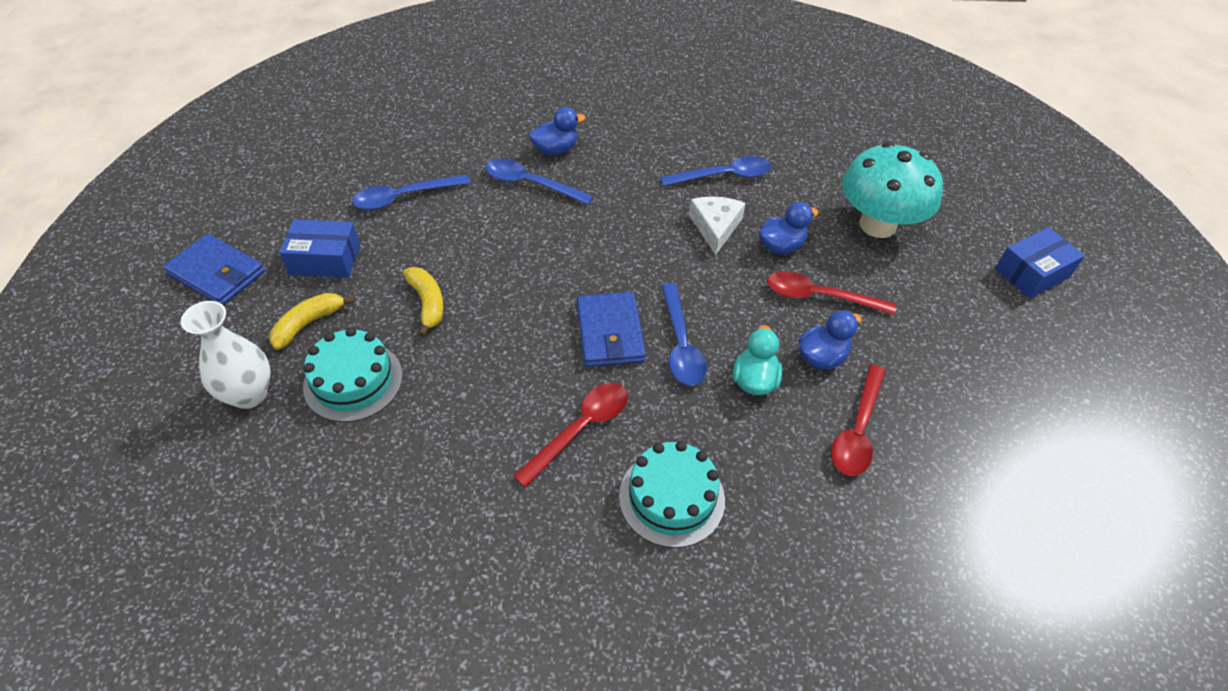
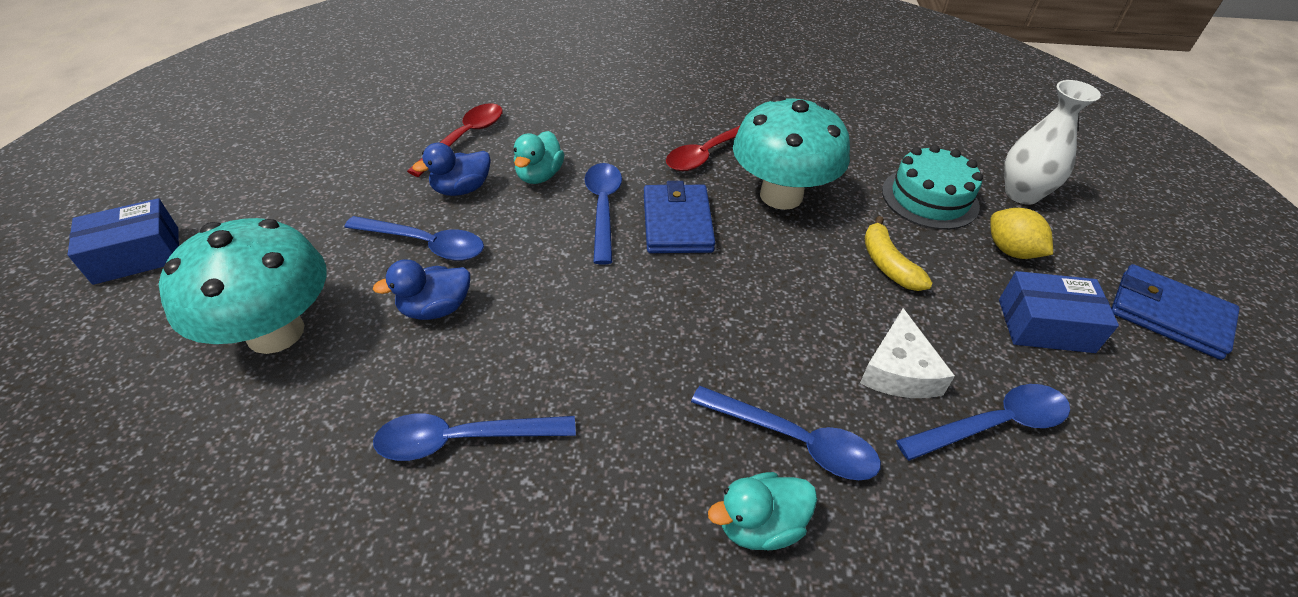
camera: 175 degrees left, 5 degrees down
(308, 324) = (1010, 251): yellow banana -> yellow lemon
(507, 373) = (781, 195): none -> turquoise mushroom
(555, 149) = (760, 525): blue duck -> turquoise duck
(671, 498) = (637, 112): turquoise cake -> none
(715, 227) = (514, 342): white cheese -> white cheese (899, 370)
(819, 296) = (425, 244): red spoon -> blue spoon

